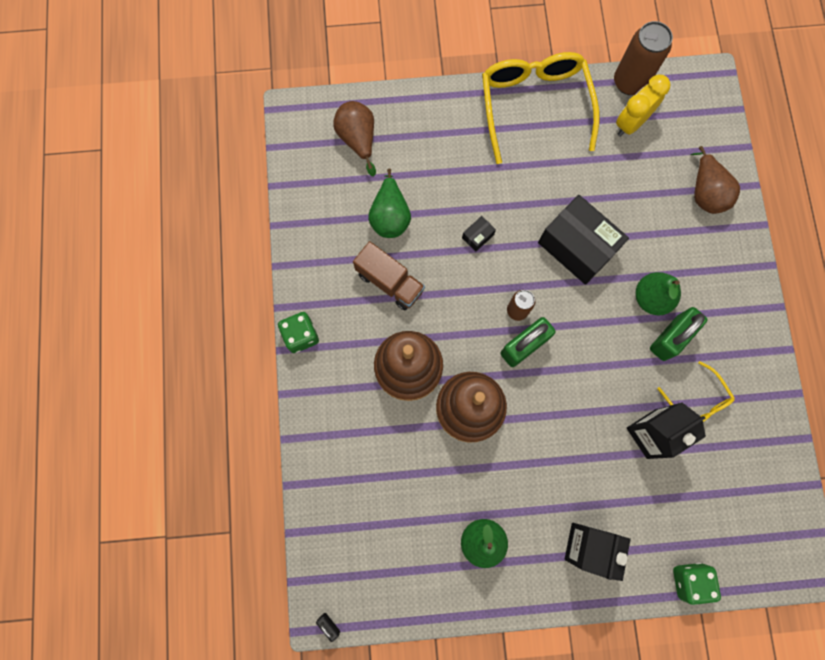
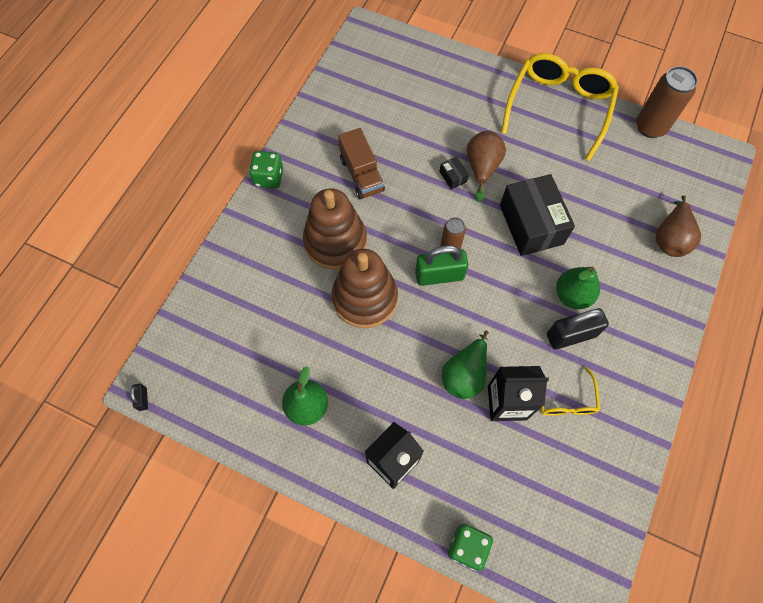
camera: 30 degrees right, 10 degrees down
(358, 139) = (403, 67): brown pear -> brown pear (482, 168)
(390, 216) = (392, 129): green pear -> green pear (464, 374)
(478, 236) = (453, 177): black box -> black box turned 75 degrees clockwise
(631, 123) = (633, 156): yellow clock -> none
(670, 338) = (571, 335): green padlock -> black padlock

